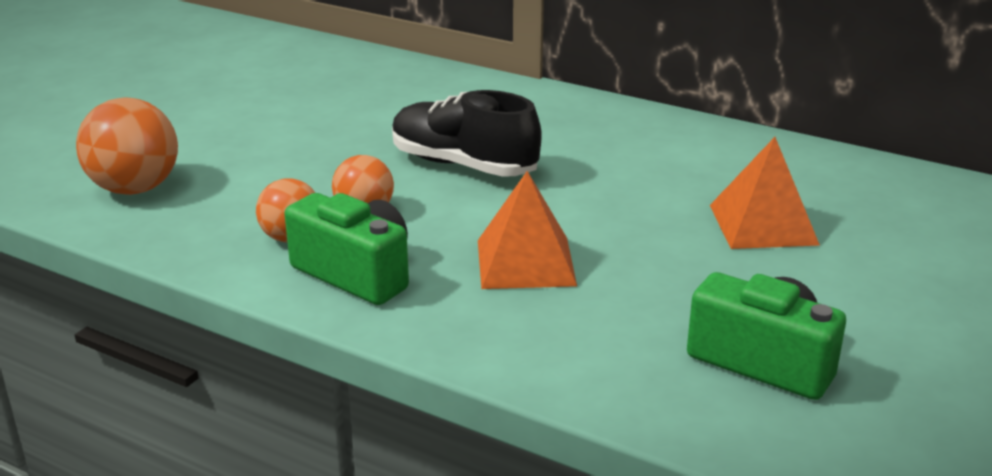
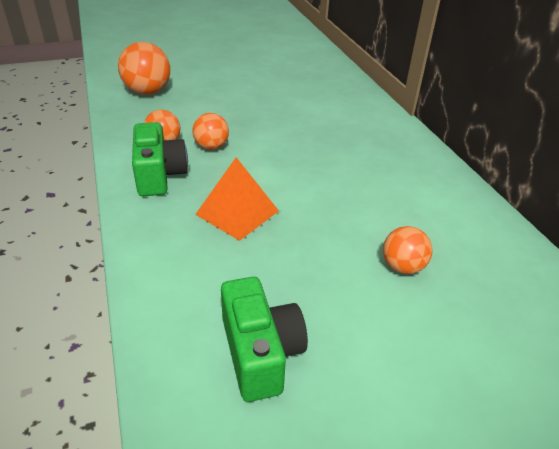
camera: 40 degrees right, 10 degrees up
(463, 165) = (293, 145): black shoe -> none
(763, 224) = (402, 267): orange pyramid -> orange ball

